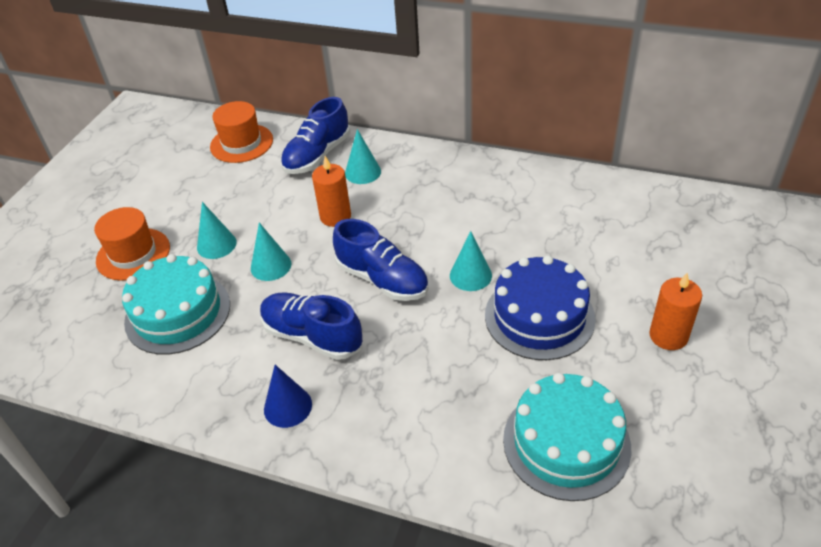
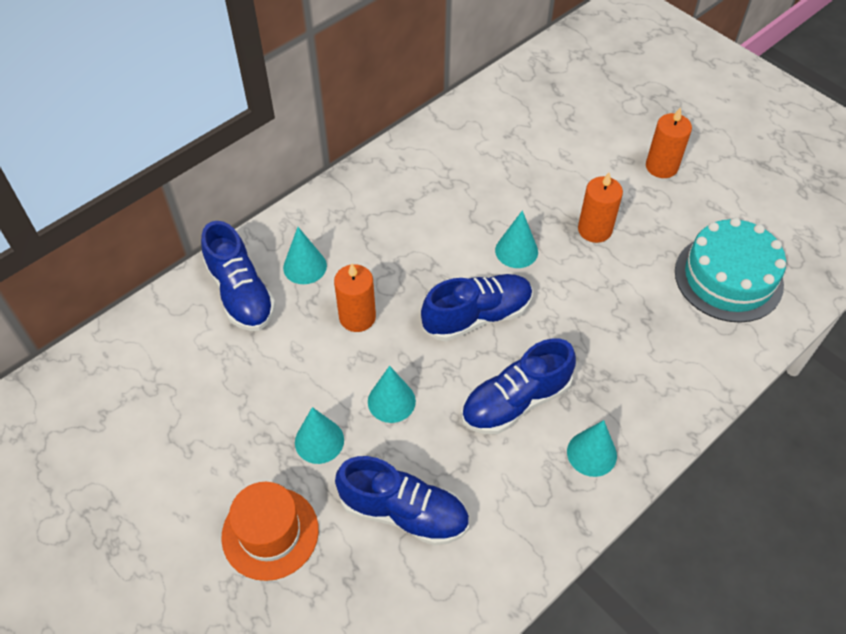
camera: 65 degrees left, 10 degrees up
(177, 313) = (404, 512): turquoise cake -> blue shoe
(241, 143) = (150, 356): orange hat -> none
(288, 406) = (591, 453): blue cone -> turquoise cone
(539, 316) = (594, 230): blue cake -> orange candle

